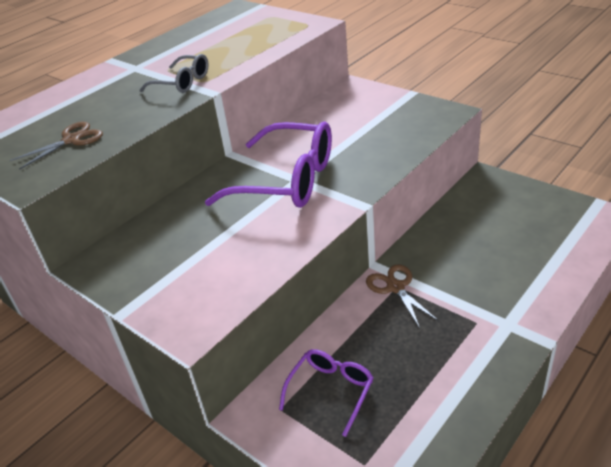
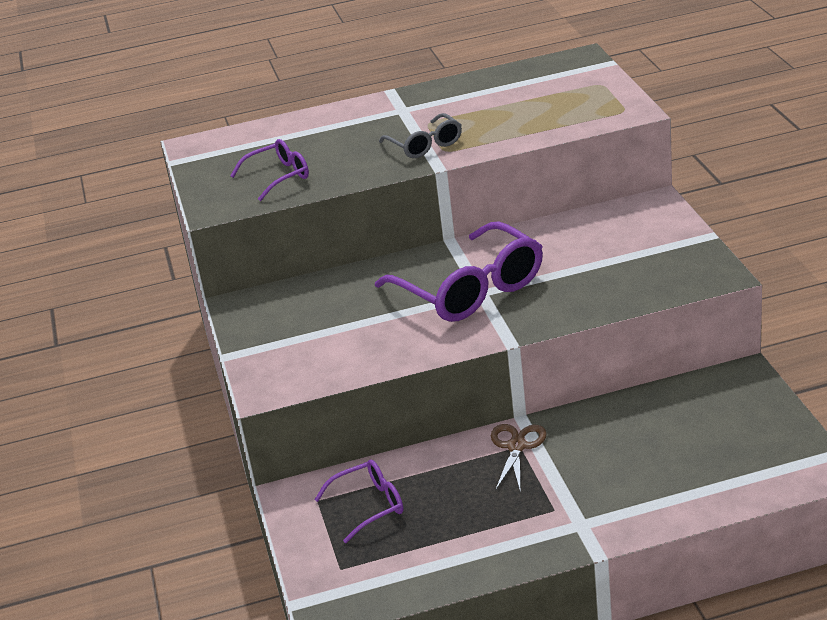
camera: 35 degrees right, 5 degrees down
(71, 140) = (278, 177): brown scissors -> purple glasses

